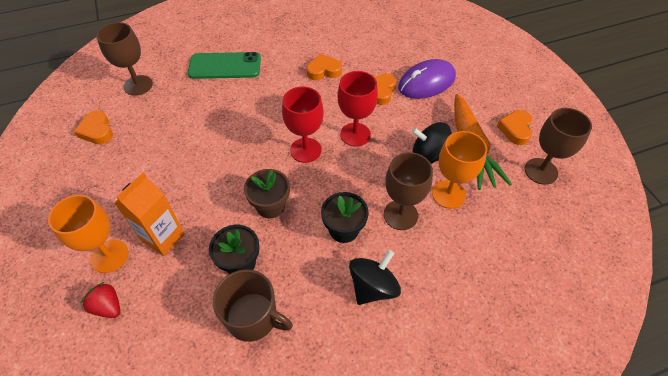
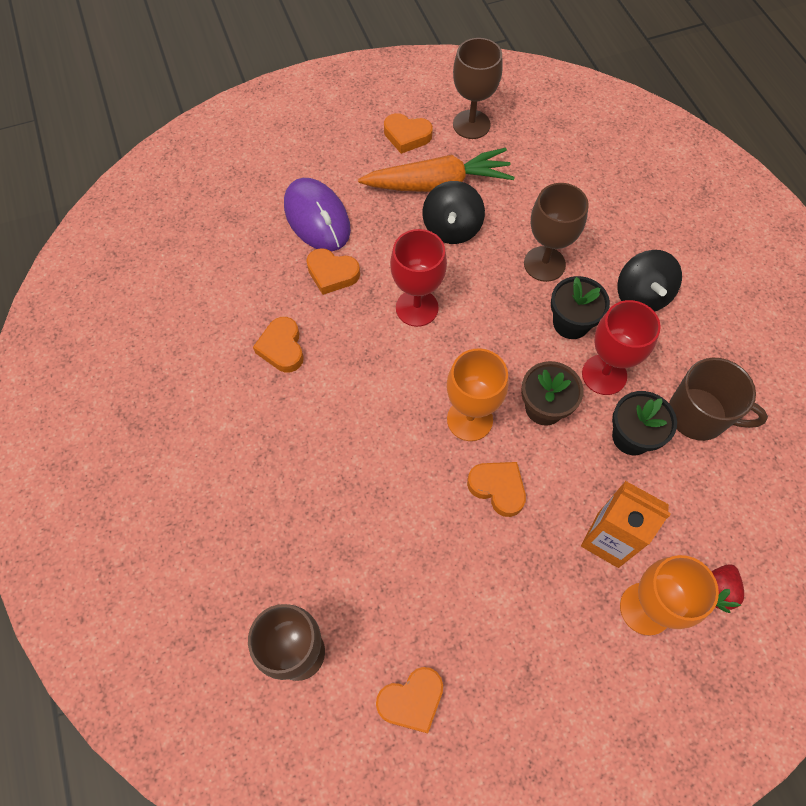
camera: 90 degrees left, 10 degrees up
(213, 175) = (498, 488): none -> orange heart
(225, 66) = (258, 502): green phone -> none
(253, 317) = (698, 415): brown mug -> brown mug turned 90 degrees clockwise
(305, 150) = (446, 369): red goblet -> red goblet (604, 375)
(373, 287) = (641, 296): black spinning top -> black spinning top turned 135 degrees counterclockwise
(448, 194) = (510, 214): orange goblet -> orange goblet (469, 419)

